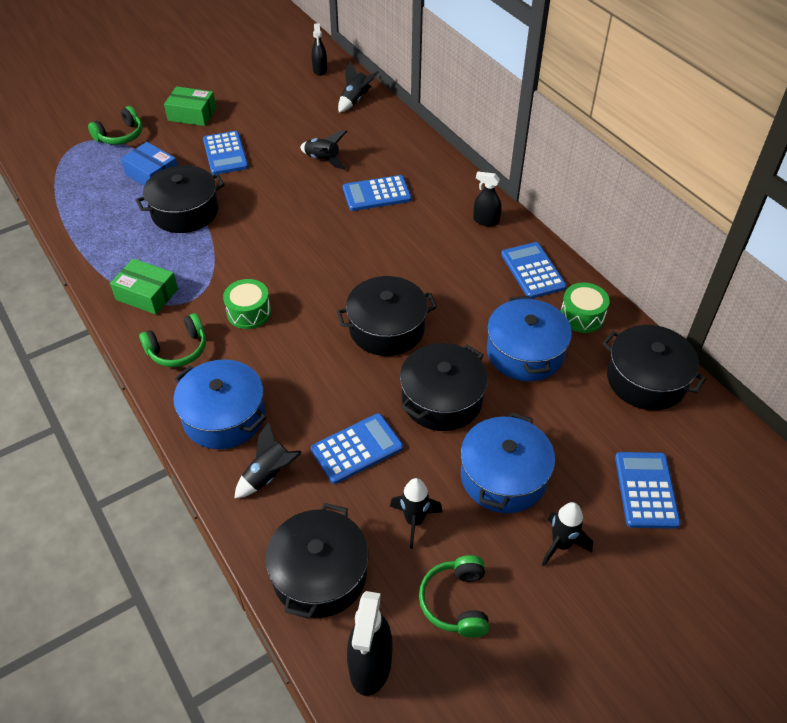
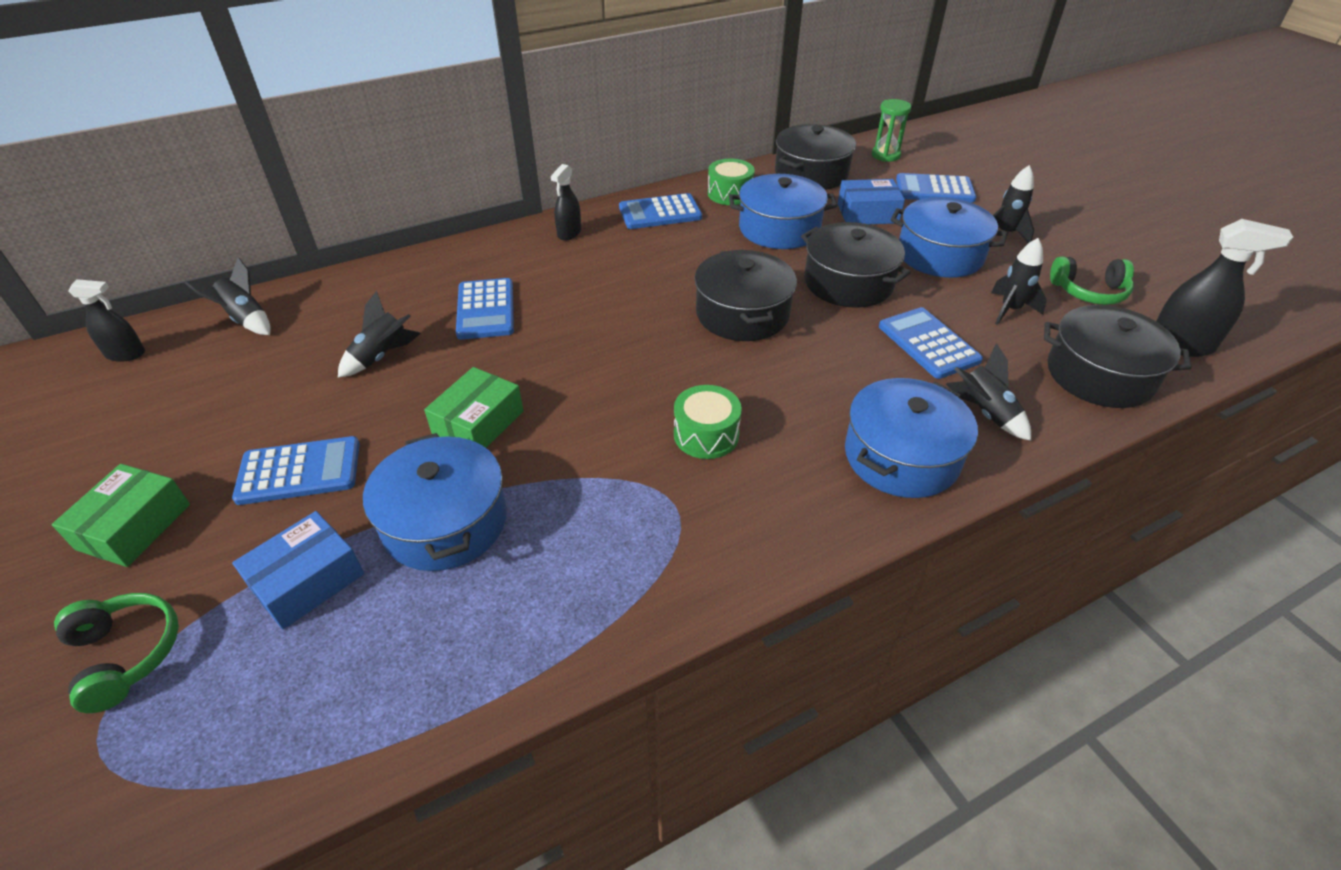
camera: 85 degrees left, 5 degrees down
(147, 294) = (652, 563): green box -> green box (478, 423)
(178, 349) = (780, 513): green headphones -> none
(185, 211) = (445, 522): black pot -> blue pot
(572, 423) = (867, 213): none -> blue box
(718, 451) = (885, 155): none -> green hourglass

